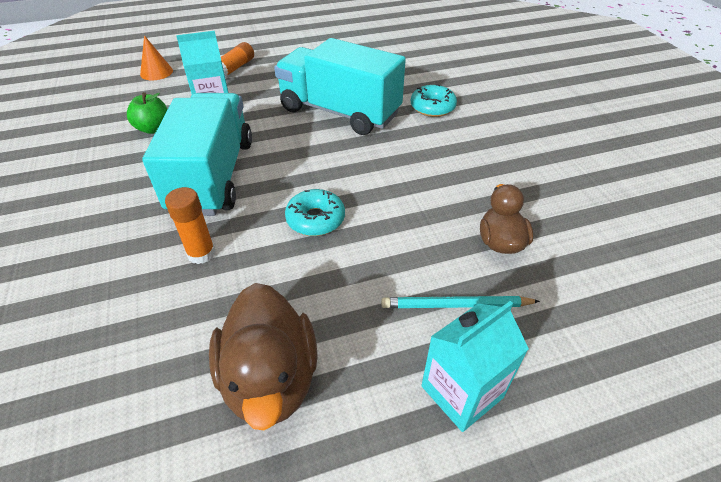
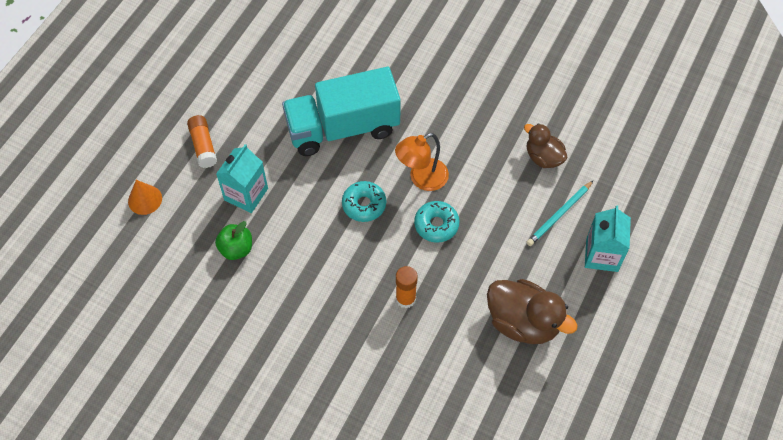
camera: 45 degrees left, 15 degrees up
(213, 176) = (336, 248): turquoise truck -> none
(353, 179) = (422, 179): none -> orange lamp
(432, 107) = (398, 73): turquoise donut -> turquoise donut (364, 205)

